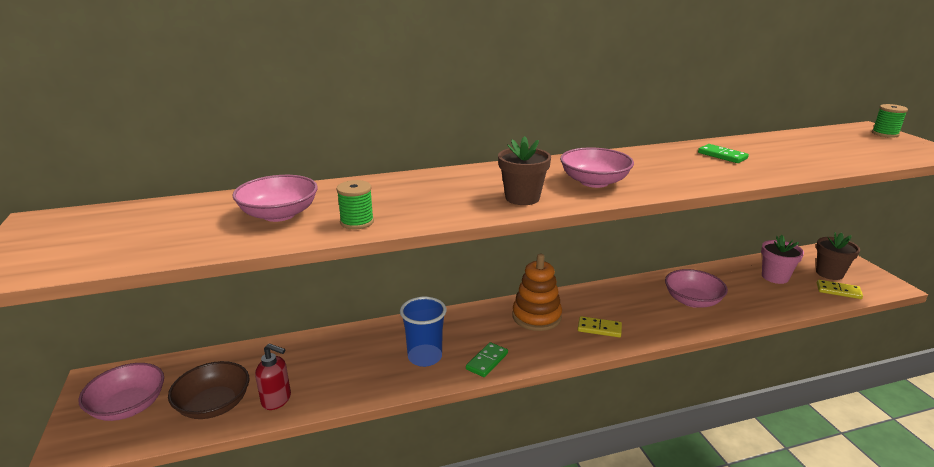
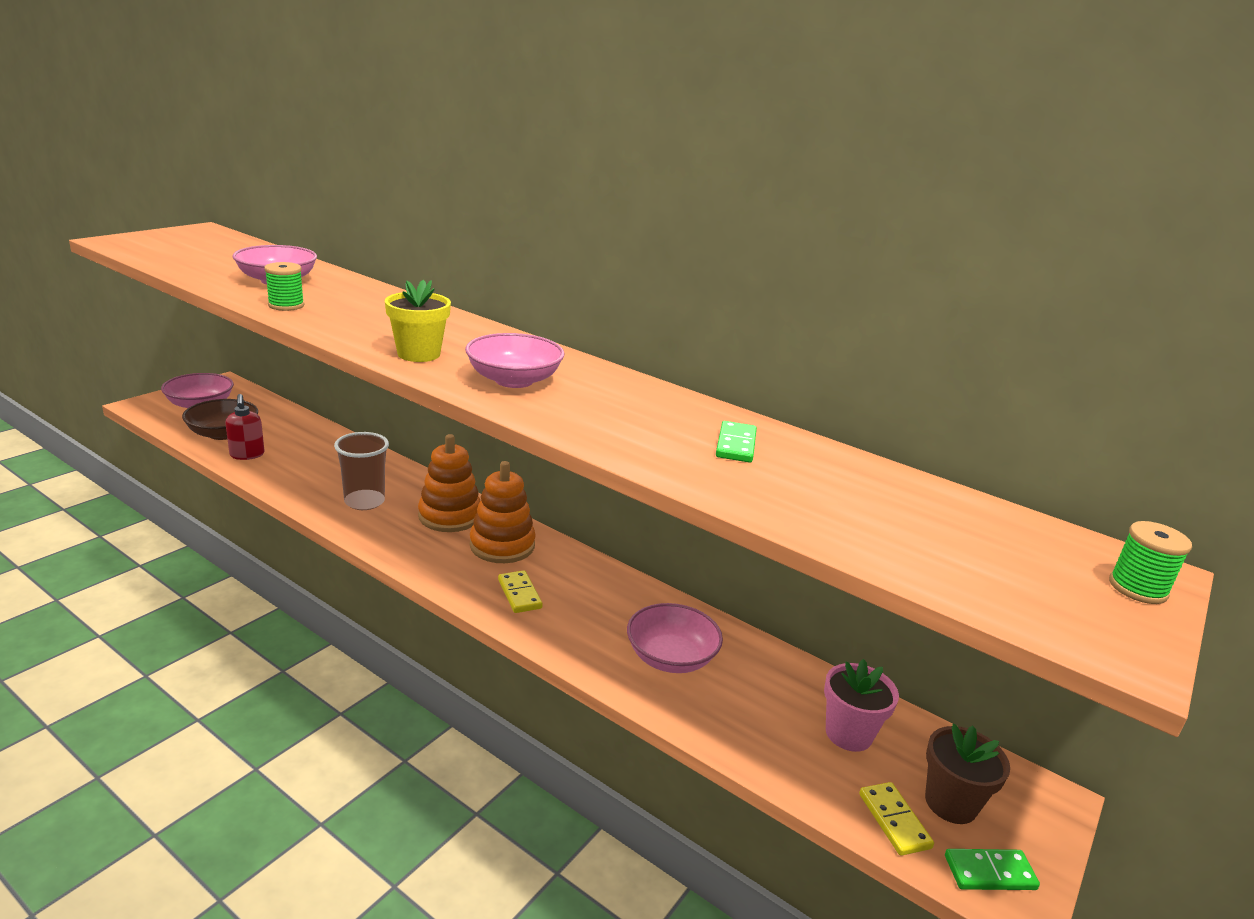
camera: 50 degrees right, 0 degrees up
(425, 357) = (364, 502): blue cup -> brown cup
(480, 325) = (450, 516): none -> orange stacking toy
(487, 361) = (386, 537): green domino -> green domino (990, 872)
(522, 198) = (418, 354): brown flower pot -> yellow flower pot

